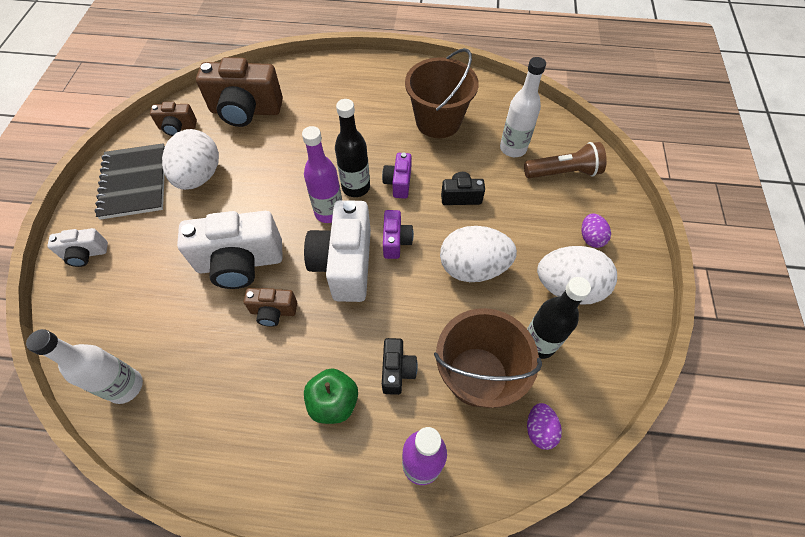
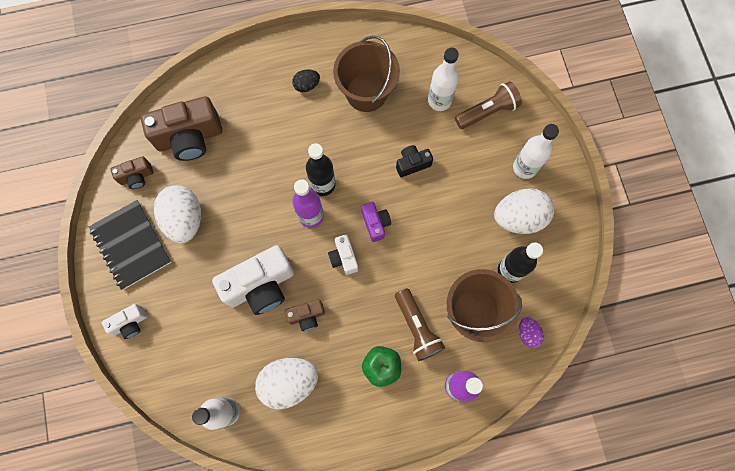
camera: 20 degrees left, 15 degrees up
(345, 264) = (343, 258): white camera -> white camera, size x0.51
(380, 100) = (306, 85): none -> black egg
(397, 371) = (417, 328): black camera -> brown flashlight
(398, 183) = (356, 168): purple camera -> none
(473, 267) = (443, 225): white egg -> white egg (289, 382)
(591, 238) = (524, 167): purple egg -> white bottle

